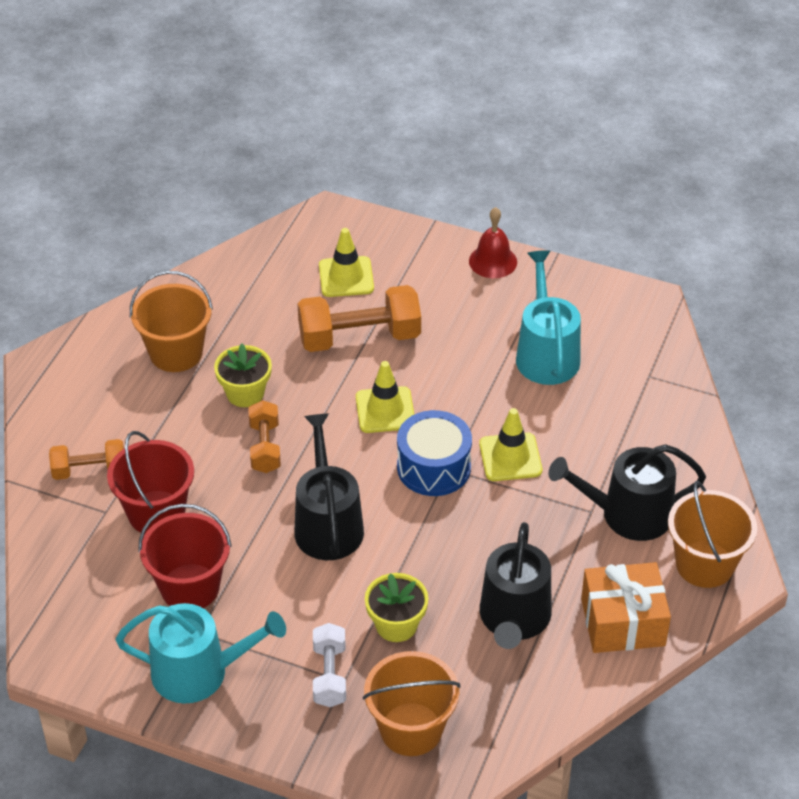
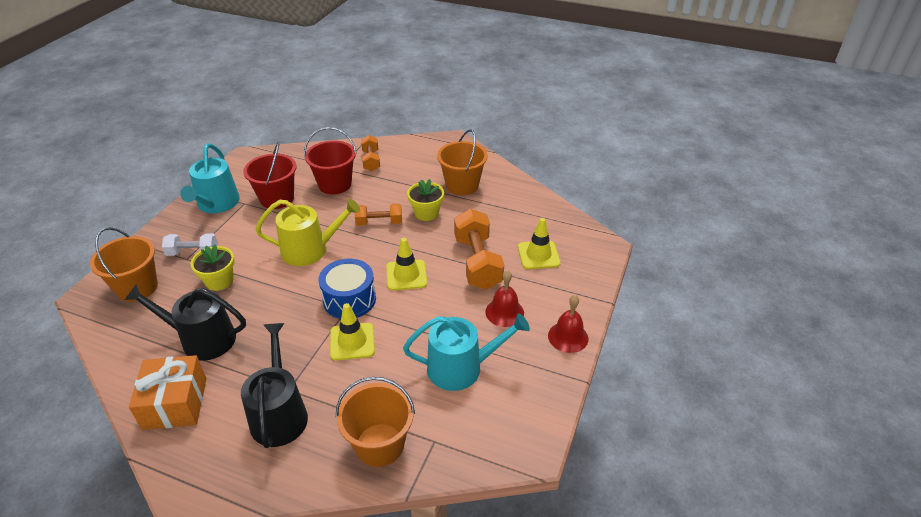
camera: 90 degrees right, 5 degrees down
(327, 524) = (310, 250): black watering can -> yellow watering can
(454, 314) = (504, 312): none -> red bell
(704, 564) = (212, 466): orange bucket -> orange bucket (379, 445)

